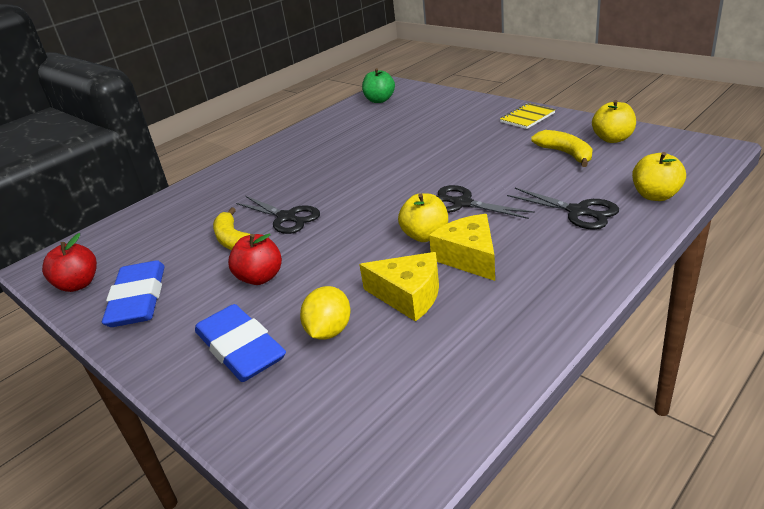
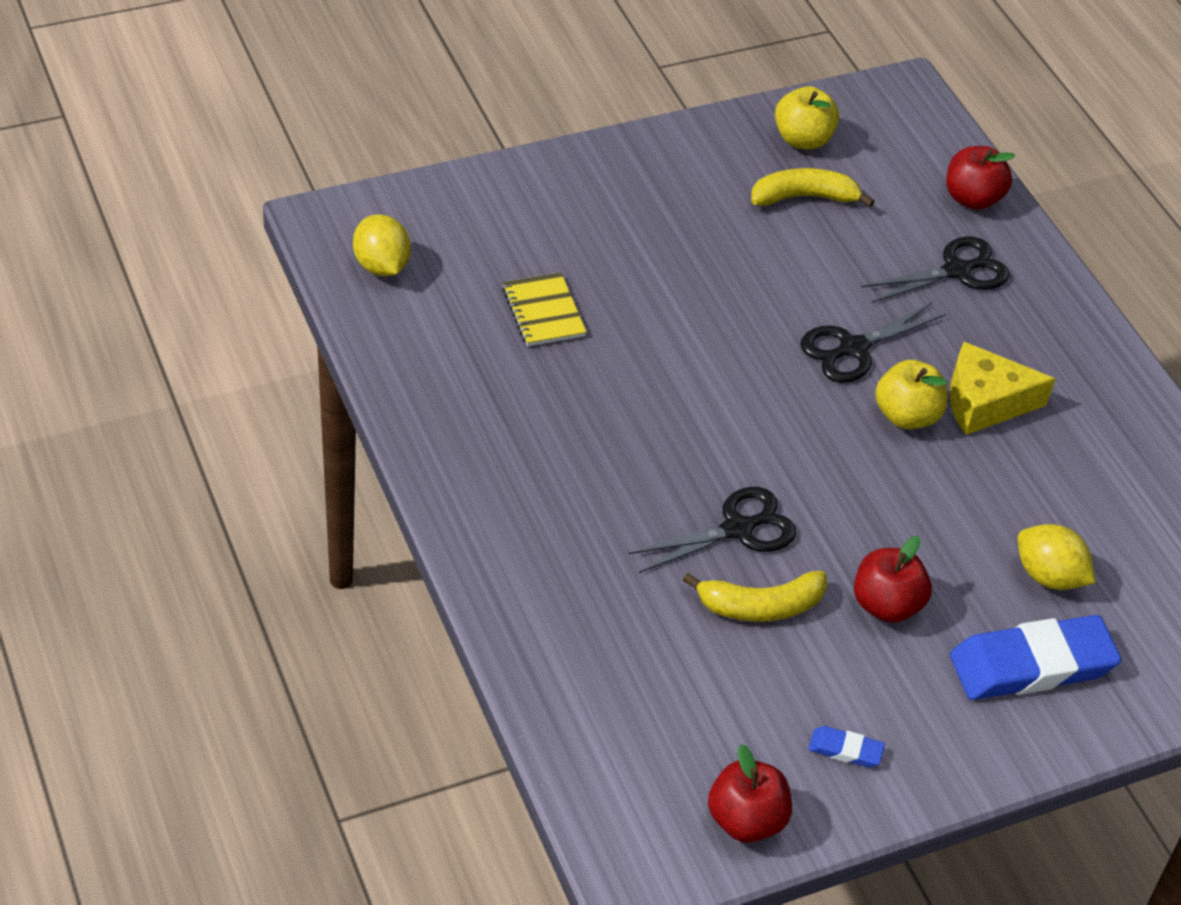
camera: 75 degrees left, 15 degrees up
(138, 299) = (845, 750): blue eraser -> blue eraser, size x0.44
(379, 100) = (381, 266): green apple -> yellow lemon
(408, 295) = (1025, 485): yellow cheese -> none
(527, 117) = (652, 164): yellow notebook -> yellow notebook (543, 312)
(655, 195) = (972, 198): yellow apple -> red apple

